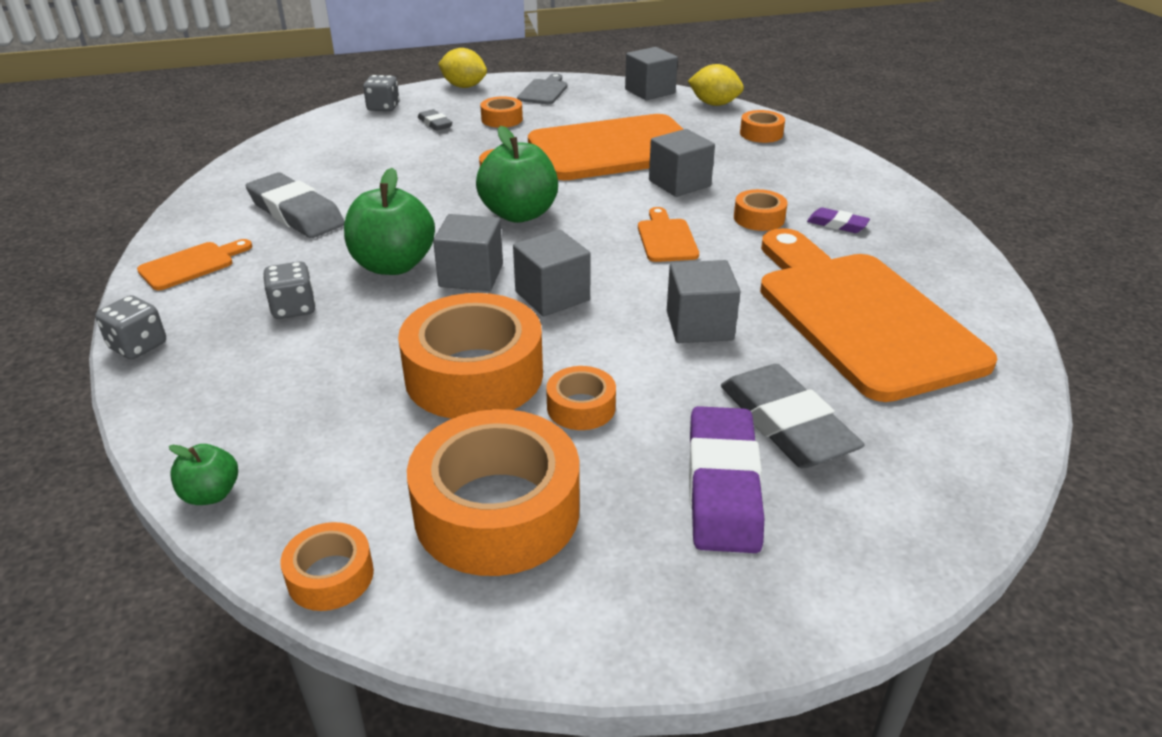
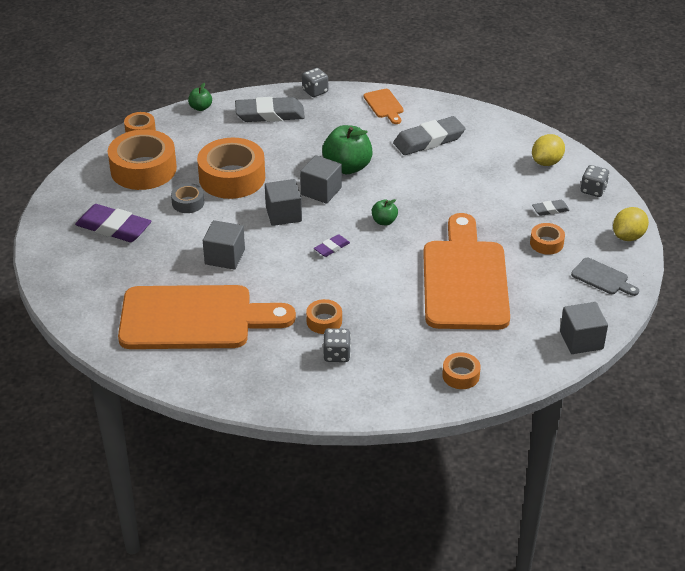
camera: 110 degrees right, 5 degrees up
(293, 308) = (322, 133): grey dice -> grey dice (337, 354)
(519, 214) = (384, 221): green apple -> green apple, size x0.51
(581, 407) = (188, 203): orange tape -> grey tape
(666, 238) = (321, 272): orange cutting board -> none
(679, 183) = (393, 301): grey cube -> none
(714, 104) = (536, 370): yellow lemon -> yellow lemon (546, 162)
(786, 424) = (135, 258): grey eraser -> grey eraser (270, 114)
(837, 224) = (296, 354): purple eraser -> purple eraser (331, 248)

